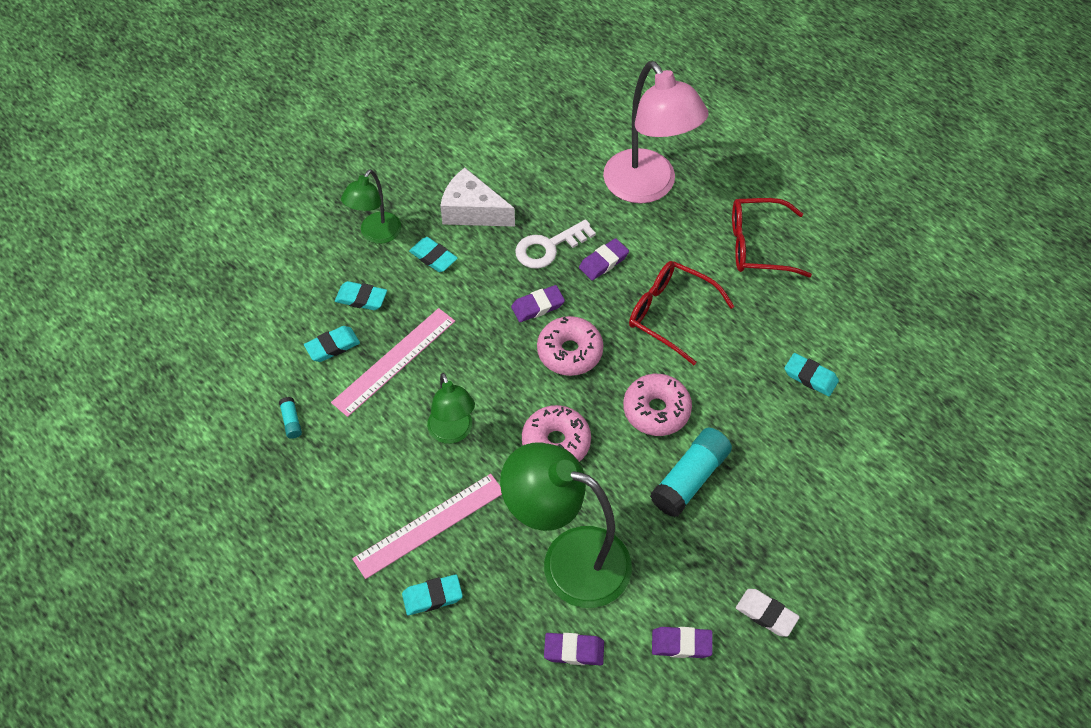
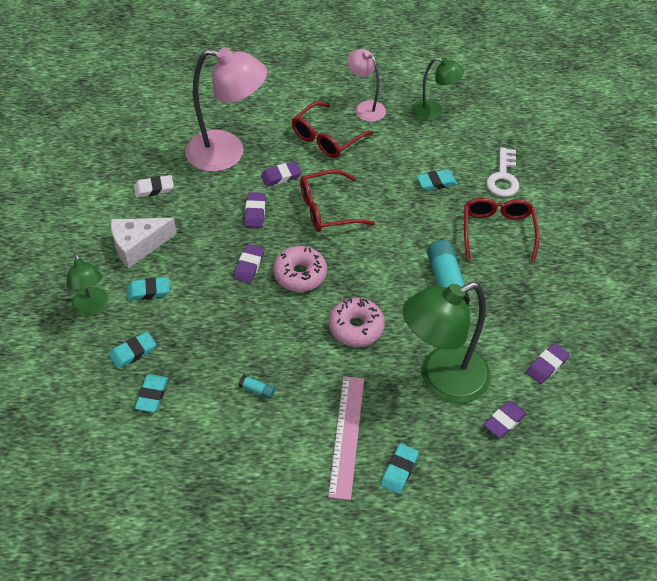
camera: 50 degrees left, 5 degrees down
(291, 421) = (185, 460): turquoise glue stick -> turquoise glue stick (257, 390)
(394, 361) = (203, 368): pink ruler -> none
(453, 433) = (292, 375): green lamp -> green lamp (434, 112)
(548, 247) = (212, 229): white key -> white key (503, 177)
(656, 410) = (385, 264): pink donut -> none
(668, 248) = (281, 176): none -> purple eraser
(766, 614) = (563, 313): white eraser -> white eraser (154, 189)
(808, 477) = (497, 231): none -> red glasses
(836, 245) = (365, 108): none -> pink lamp

